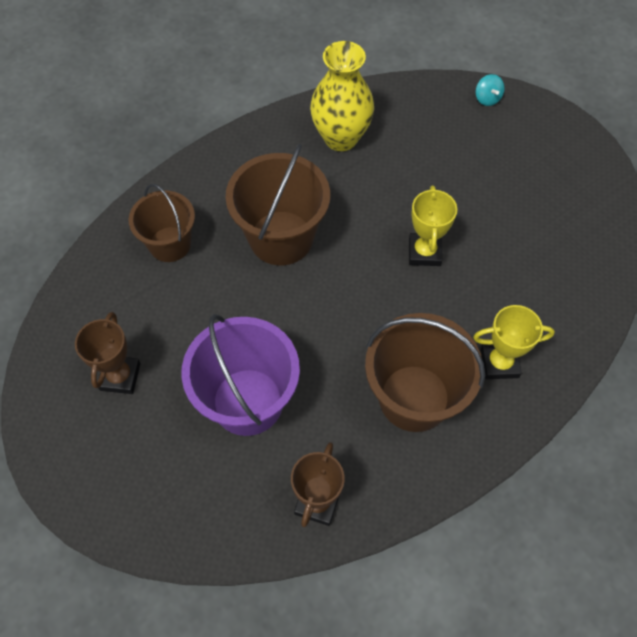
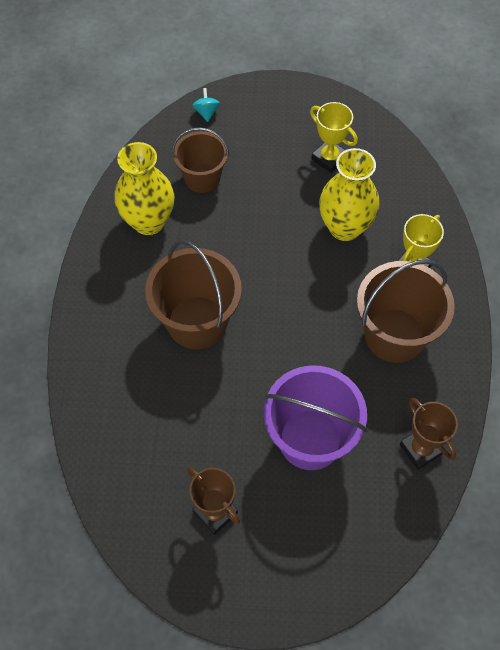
camera: 50 degrees left, 0 degrees up
(170, 244) = (131, 399): brown bucket -> brown bucket (202, 178)
(424, 252) = (292, 245): yellow trophy -> yellow trophy (329, 158)
(484, 279) = (345, 227): none -> yellow vase
(487, 99) = (206, 112): turquoise spinning top -> turquoise spinning top turned 120 degrees counterclockwise

